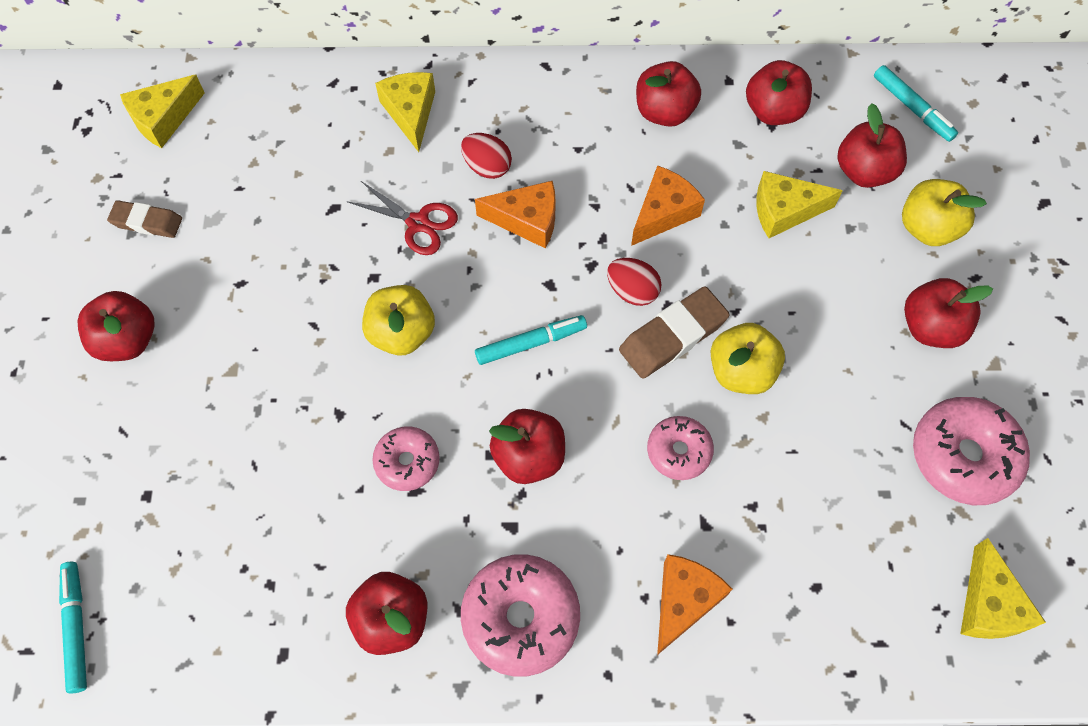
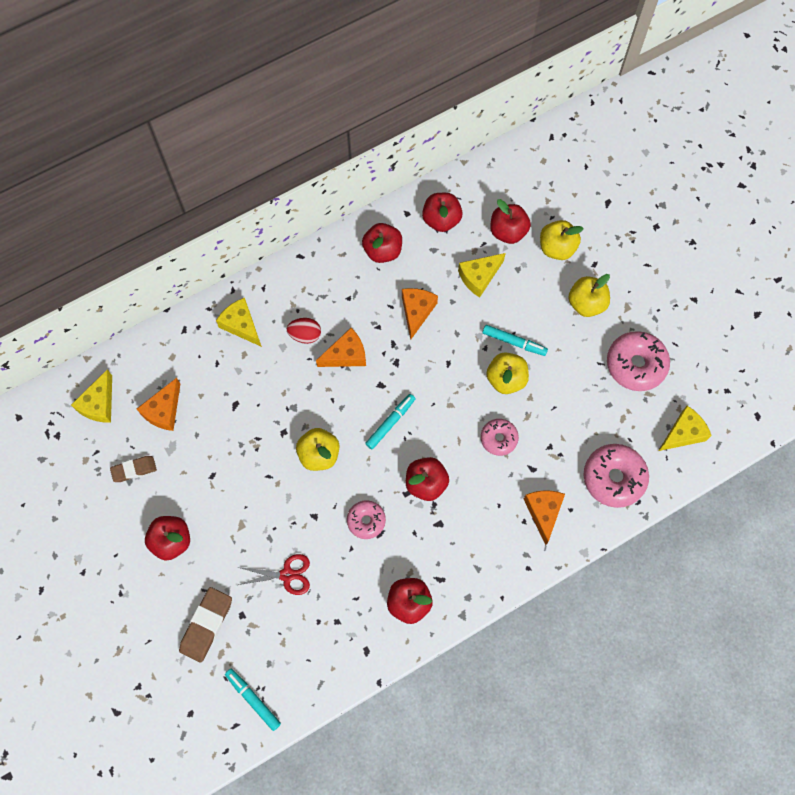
camera: 30 degrees left, 5 degrees up
(237, 168) = (164, 411): none -> orange cheese
(418, 223) = (288, 388): red scissors -> red scissors (287, 575)
(520, 618) = (471, 565): pink donut -> pink donut (613, 478)
(632, 291) = (426, 365): red egg -> none
(673, 336) = (461, 379): brown eraser -> brown eraser (206, 625)
(912, 108) = (513, 180): turquoise marker -> turquoise marker (514, 342)
(931, 327) = (586, 304): red apple -> yellow apple
(988, 605) = (683, 433): yellow cheese -> yellow cheese turned 90 degrees counterclockwise

